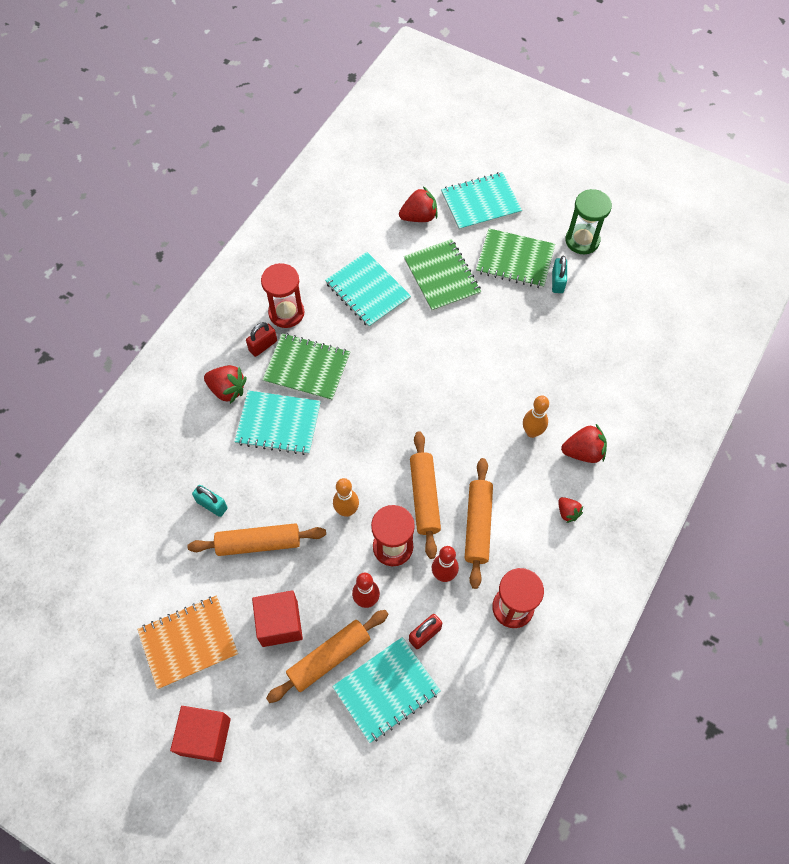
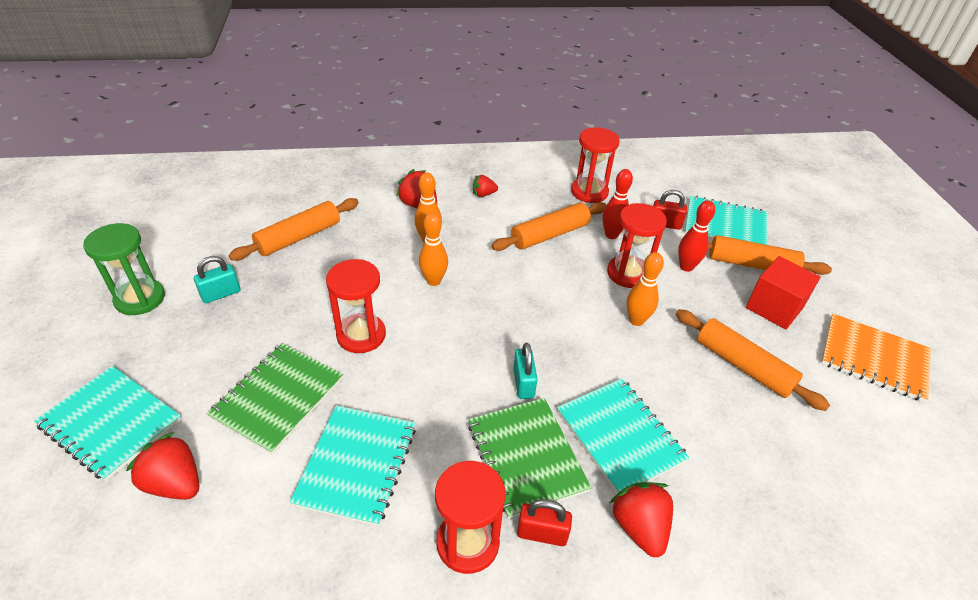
camera: 130 degrees left, 20 degrees down
(205, 736) = (898, 301): red cube -> none
(212, 505) = (765, 432): turquoise padlock -> turquoise padlock (523, 383)
(424, 497) = (563, 276): orange rolling pin -> orange rolling pin (299, 237)
(461, 338) = (361, 335): none -> red hourglass
(482, 408) = (434, 281): none -> orange bowling pin
(515, 260) = (206, 342): green notebook -> none
(567, 512) = (483, 194): red strawberry -> red strawberry turned 120 degrees counterclockwise

